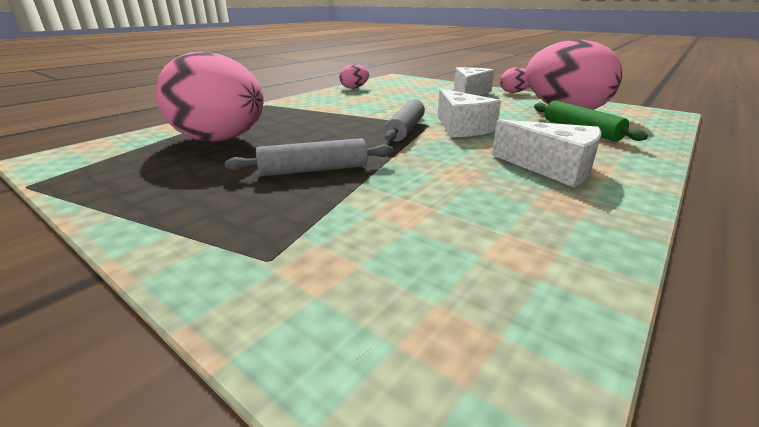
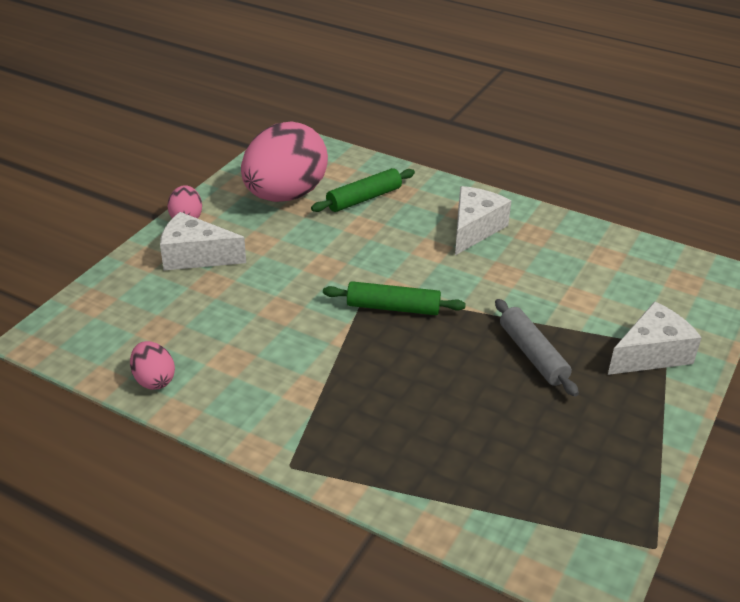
camera: 100 degrees left, 10 degrees up
(220, 140) = (478, 450): pink egg -> none
(405, 129) = (393, 307): grey rolling pin -> green rolling pin
(461, 128) = (375, 269): white cheese -> white cheese (651, 354)

